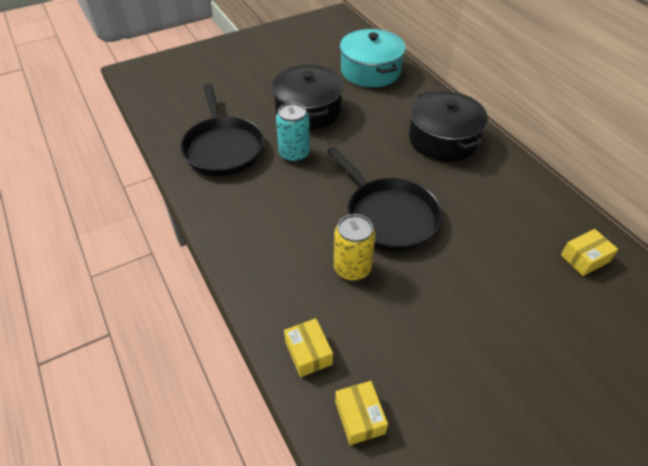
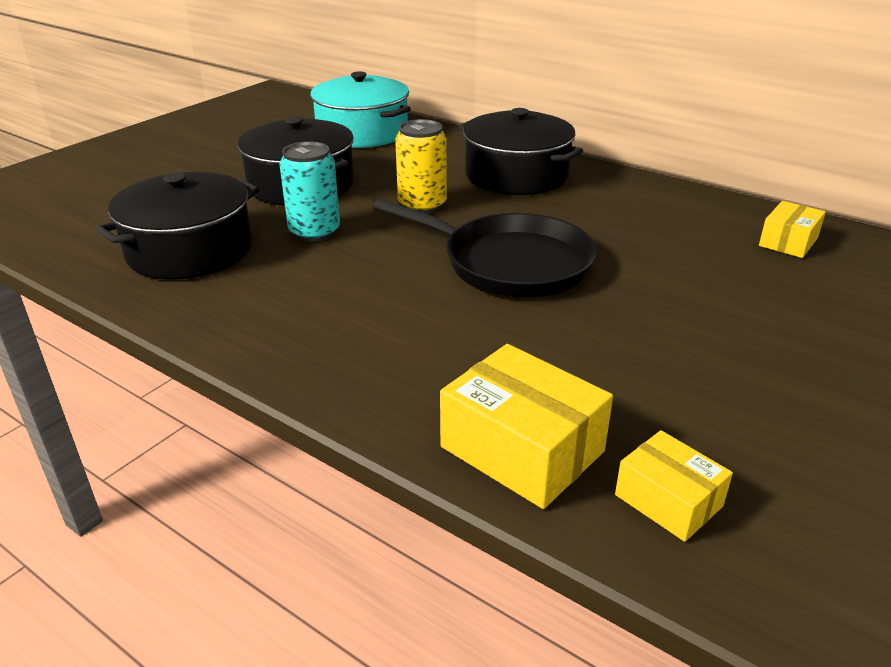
camera: 25 degrees left, 15 degrees down
(223, 148) = (190, 250): black pan -> black pot
(308, 353) = (522, 449): yellow box -> yellow box, size x1.67
(352, 268) = (505, 331): yellow can -> yellow can (422, 205)

